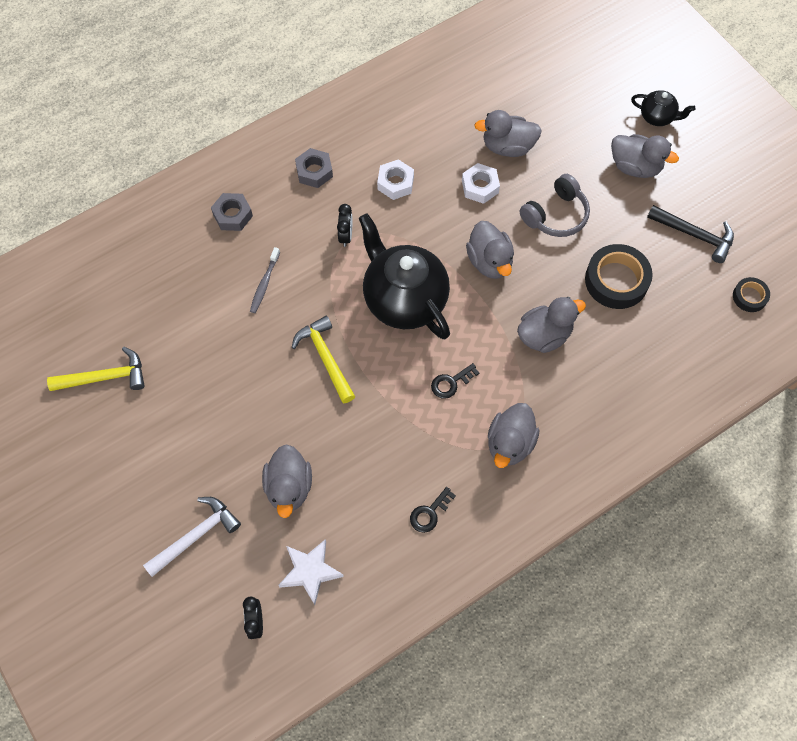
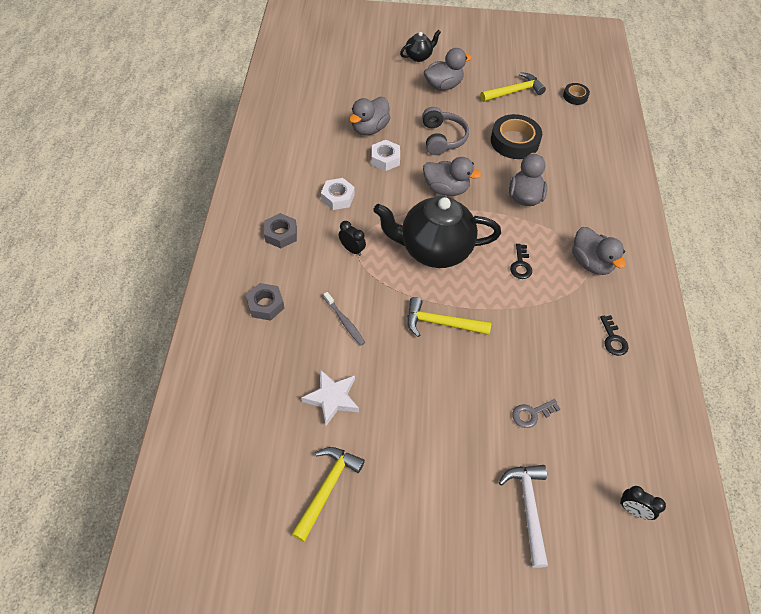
camera: 55 degrees left, 10 degrees down
(289, 487) = (531, 414): grey duck -> grey key
(310, 571) = (612, 444): white star -> white star (332, 398)
(695, 235) = (514, 91): black hammer -> yellow hammer

